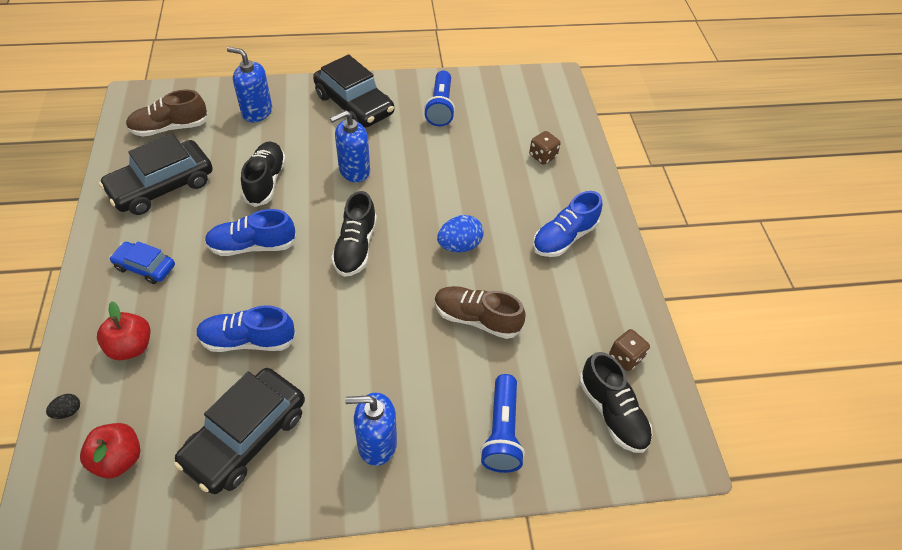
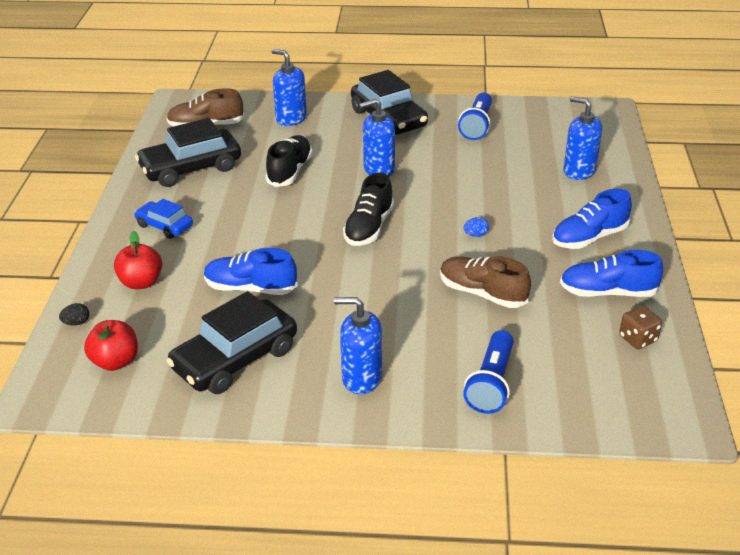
camera: 15 degrees right, 15 degrees down
(252, 246) = (268, 218): blue shoe -> blue shoe (607, 292)
(459, 245) = (475, 235): blue egg -> blue egg, size x0.53
(542, 156) = (579, 171): brown dice -> blue soap dispenser
(612, 412) = (614, 381): black shoe -> none

